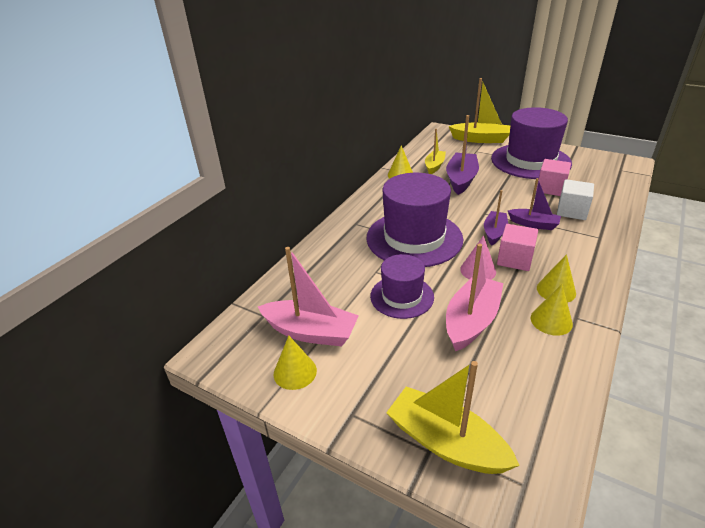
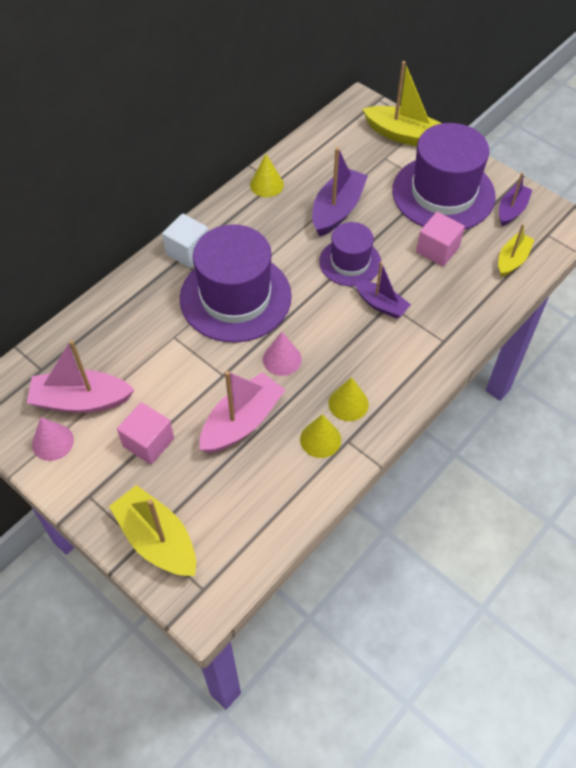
camera: 10 degrees right, 20 degrees up
(295, 372) = (53, 442): yellow cone -> pink cone
(310, 332) = (81, 400): pink boat -> pink boat turned 150 degrees clockwise
(402, 296) = (187, 376): purple hat -> purple hat (350, 262)
(434, 166) = (316, 177): yellow boat -> yellow boat (512, 260)
(494, 232) = (329, 308): purple boat -> purple boat (512, 210)
(514, 259) = (329, 352): pink cube -> pink cube (148, 442)
(572, 211) = (438, 294): white cube -> white cube (188, 251)

